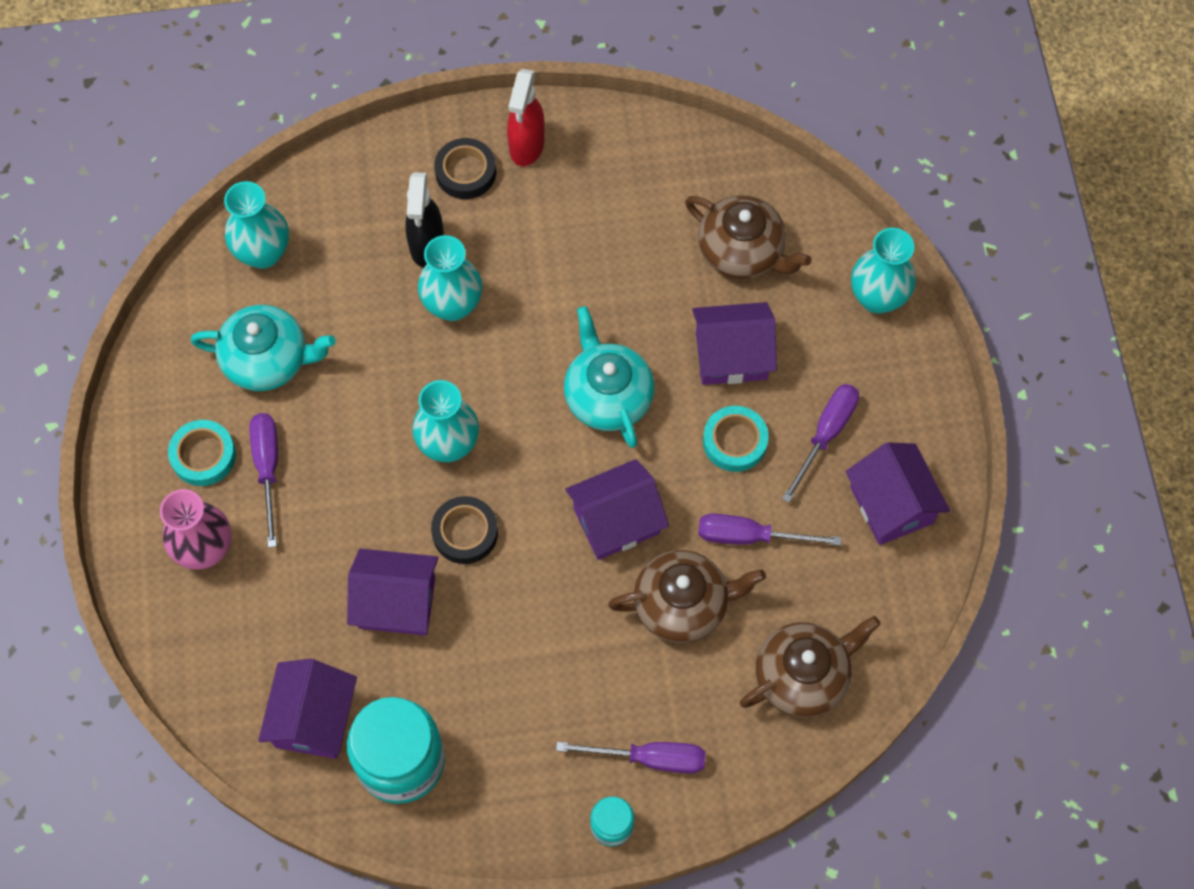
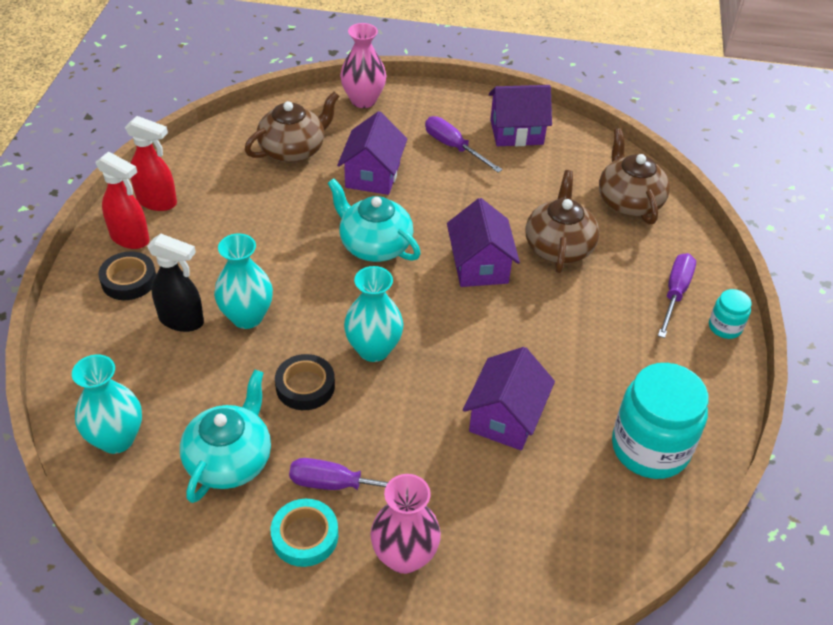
camera: 75 degrees left, 20 degrees down
(313, 719) = (598, 504): purple house -> none
(465, 532) = (457, 357): black tape -> black tape (305, 386)
(594, 146) = (157, 202): none -> red spray bottle
(607, 396) = (374, 245): turquoise teapot -> turquoise teapot turned 45 degrees clockwise
(735, 441) = (440, 190): turquoise tape -> none
(750, 536) = (516, 201): purple screwdriver -> none
(877, 297) = (363, 100): turquoise vase -> pink vase

